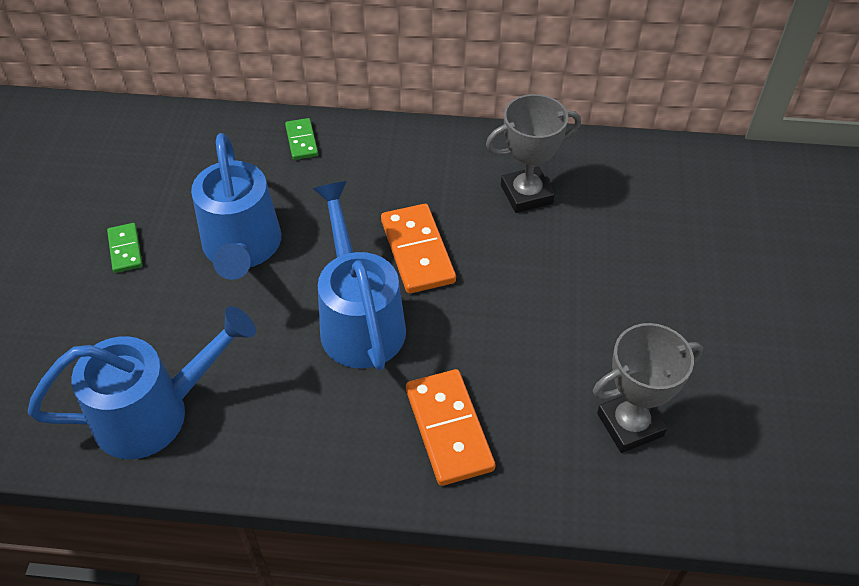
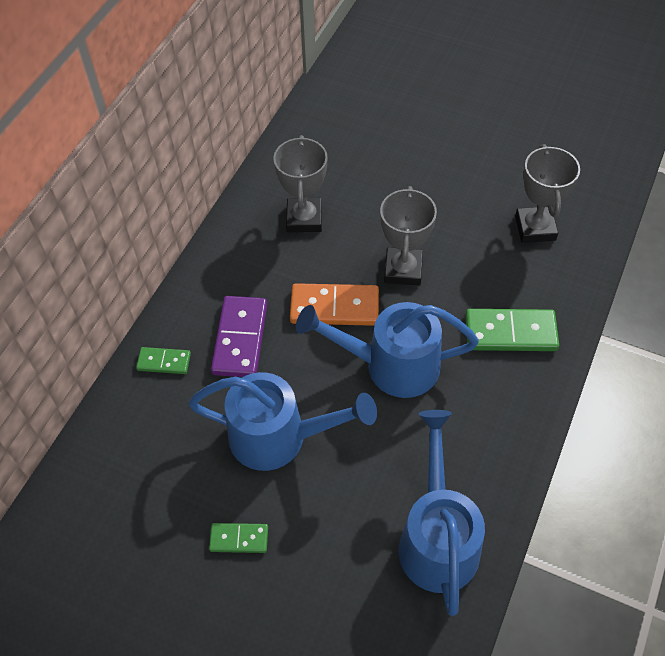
camera: 70 degrees left, 5 degrees up
(348, 187) = (240, 338): none -> purple domino
(449, 429) = (510, 332): orange domino -> green domino
(496, 300) = (403, 270): none -> grey trophy

